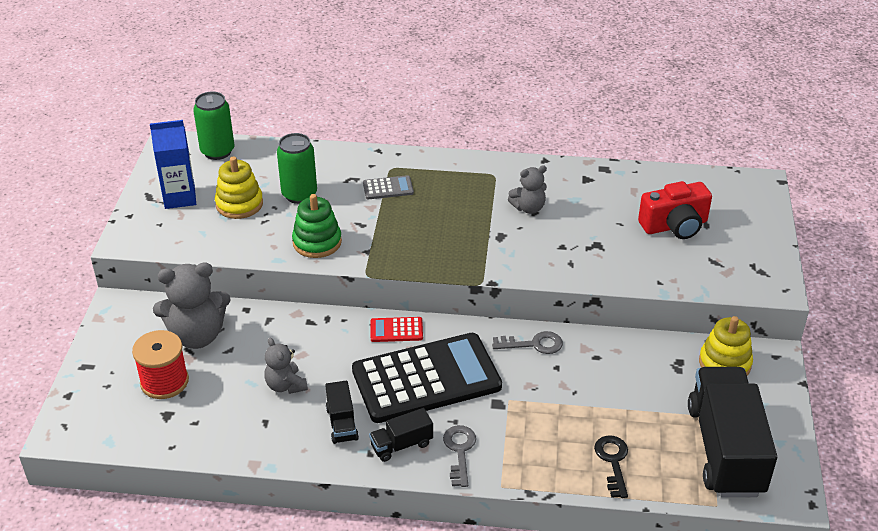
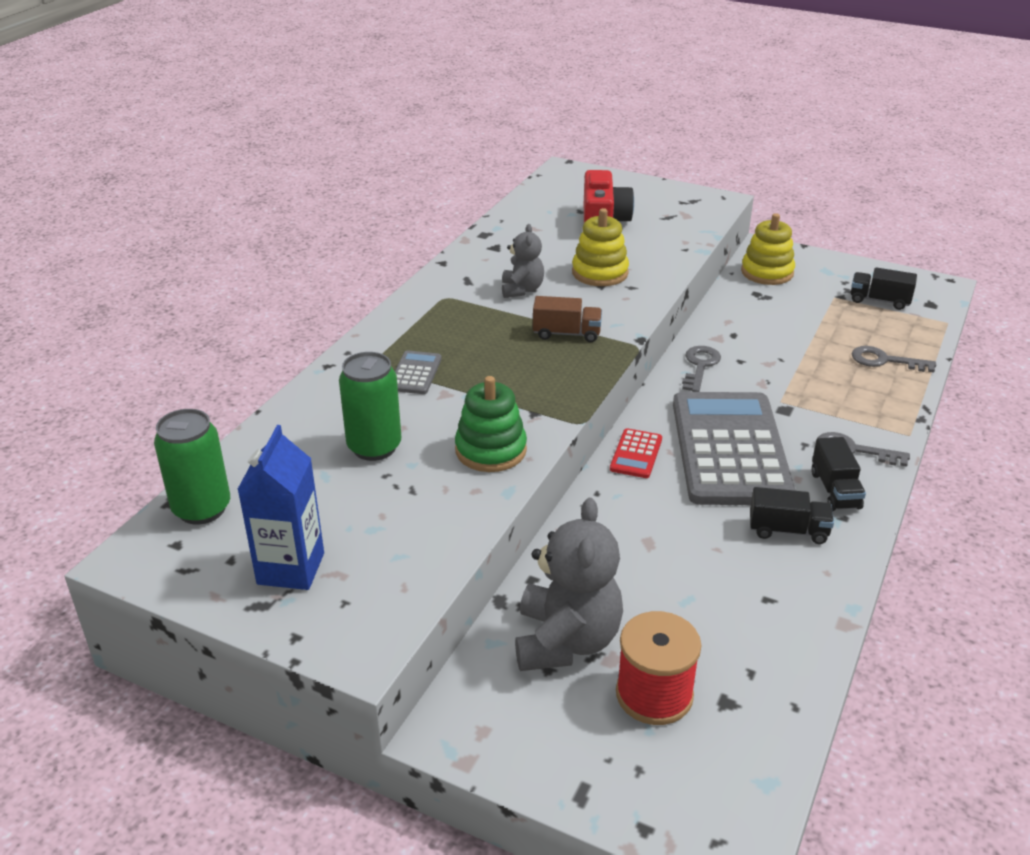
camera: 70 degrees left, 5 degrees down
(239, 204) = (355, 507): yellow stacking toy -> yellow stacking toy (600, 273)
(286, 385) = (704, 567): grey teddy bear -> none
(426, 379) = (730, 449): black calculator -> grey calculator
(478, 244) = (566, 333): none -> brown truck
(613, 462) = (885, 361): black key -> grey key
(725, 450) = (879, 301): black truck -> black truck, size x0.45

